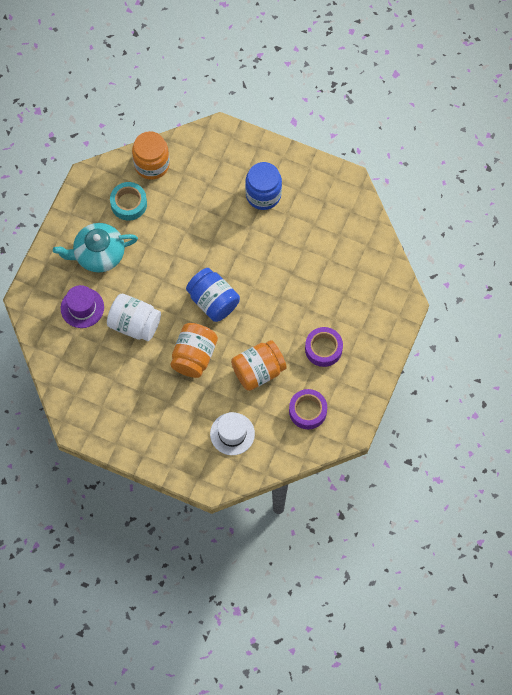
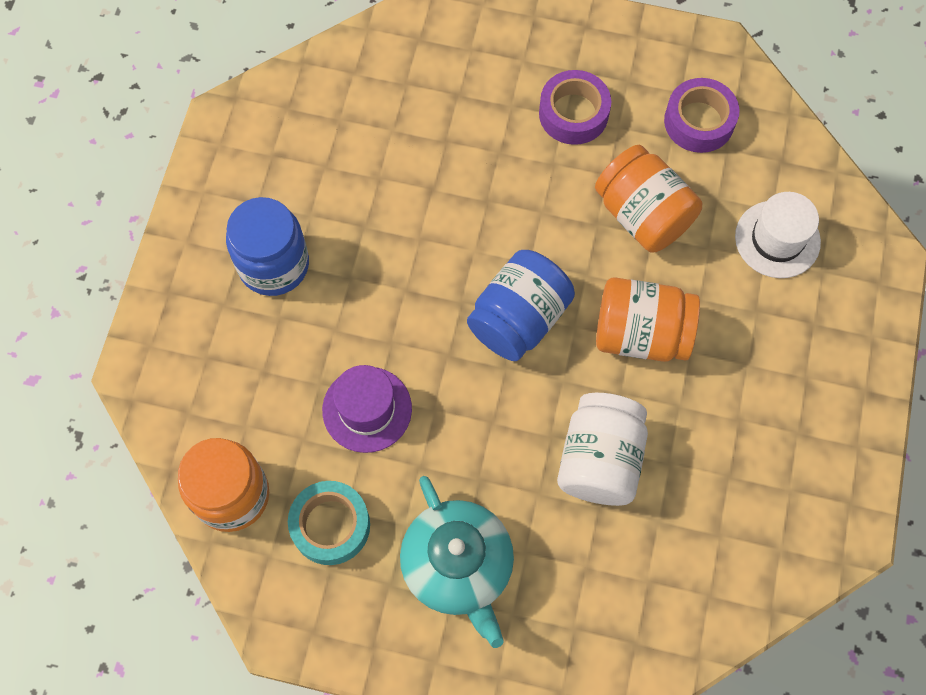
camera: 100 degrees left, 0 degrees up
(82, 307) = (587, 575): purple hat -> purple hat (367, 409)

